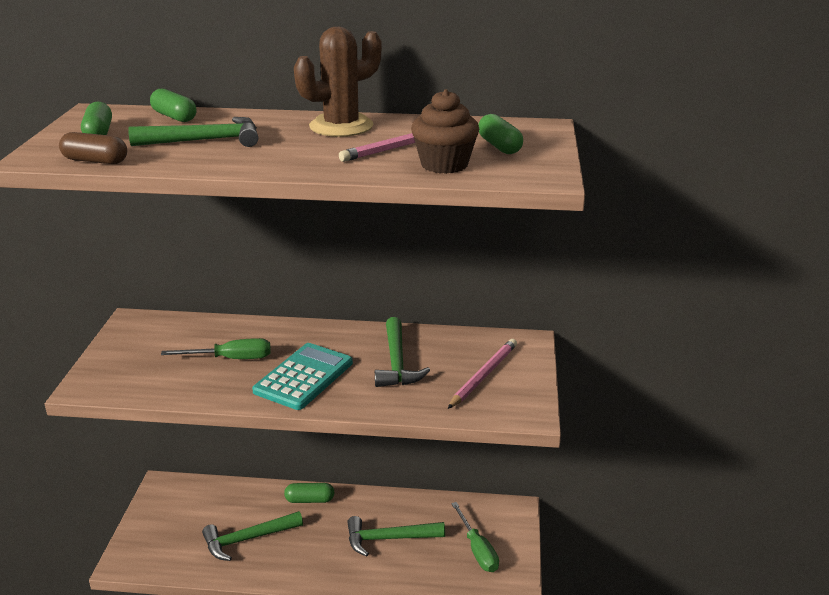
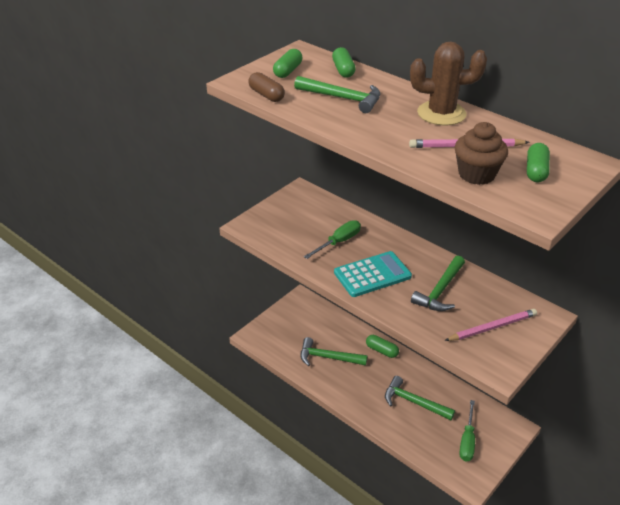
camera: 35 degrees right, 10 degrees up
(231, 359) = (338, 242): green screwdriver -> green screwdriver turned 75 degrees counterclockwise

